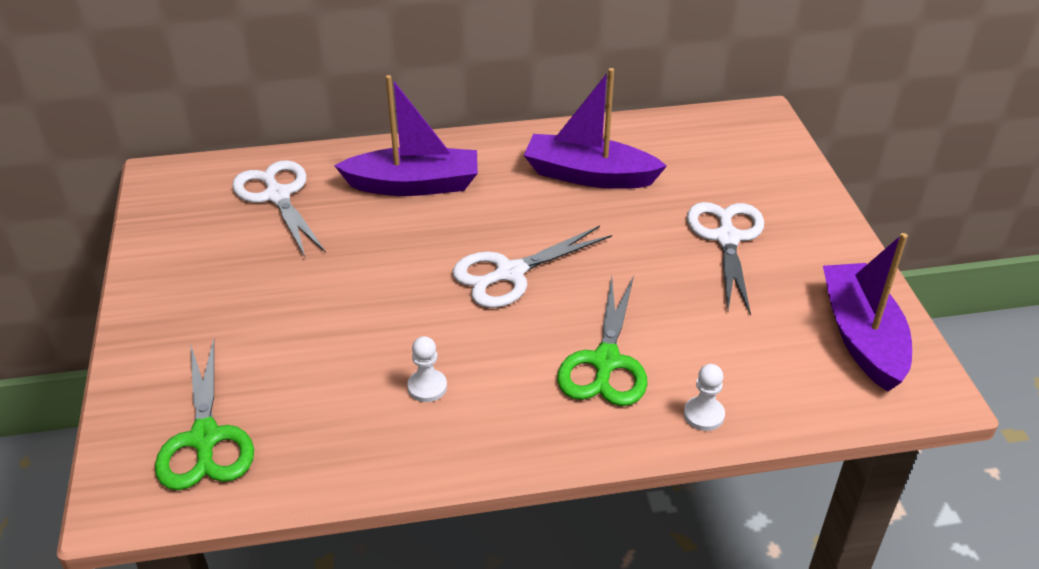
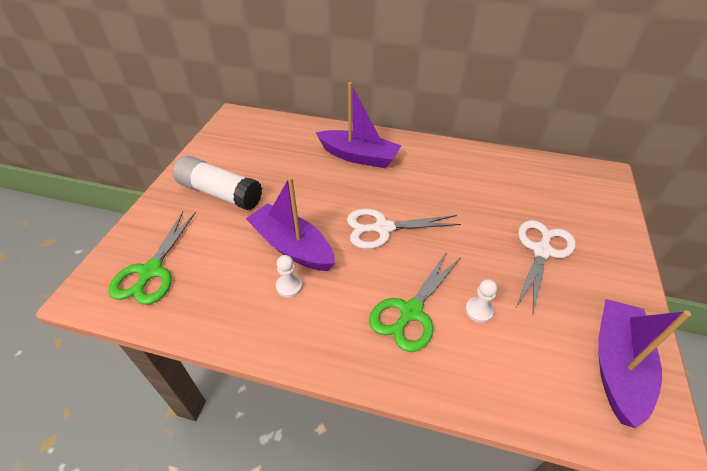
camera: 25 degrees right, 5 degrees up
(230, 300) = (220, 193): none -> white glue stick
(277, 196) = (282, 142): white scissors -> none
(589, 175) = (467, 180): purple boat -> purple boat (292, 247)
(703, 415) = (459, 381): white pawn -> white pawn (479, 310)

